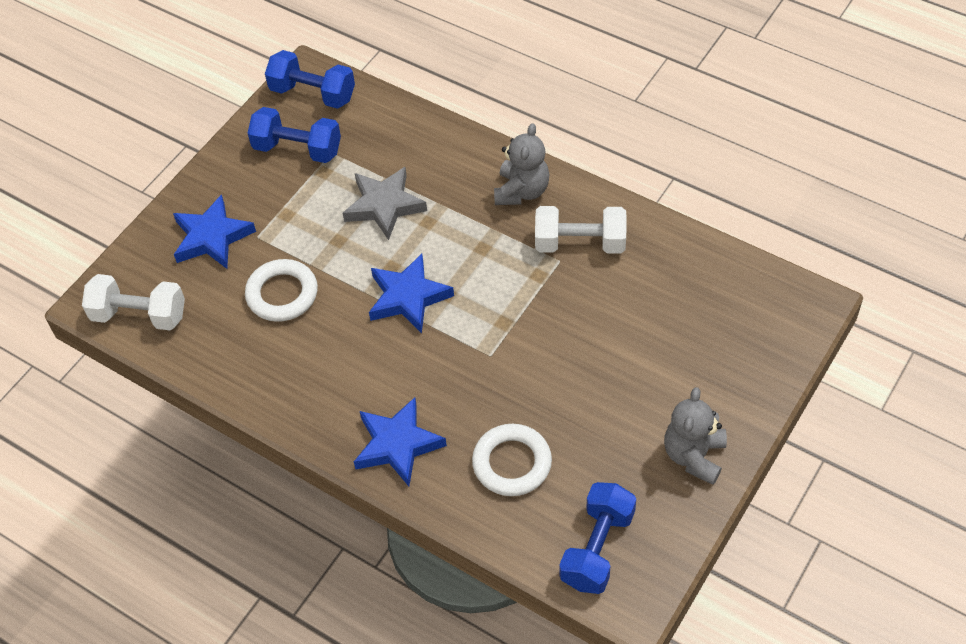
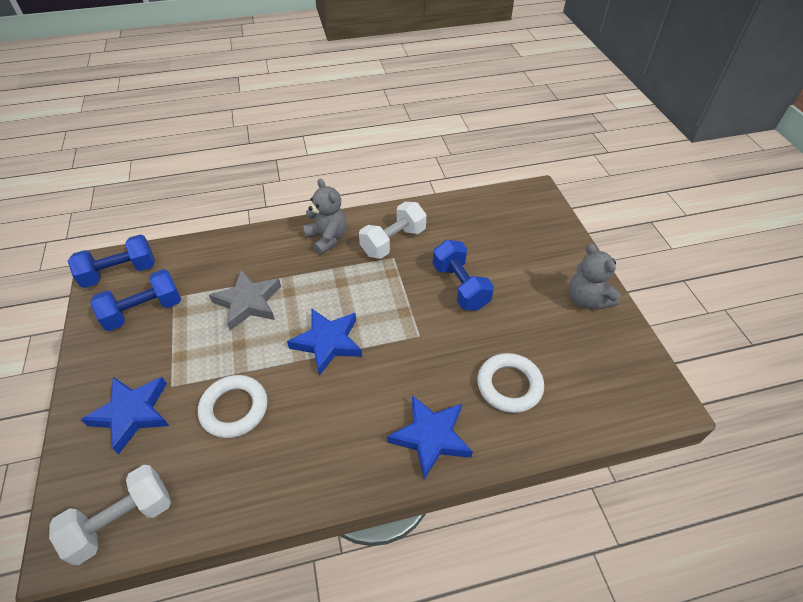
camera: 50 degrees left, 5 degrees down
(597, 548) = (613, 390): blue dumbbell -> blue dumbbell (460, 286)

